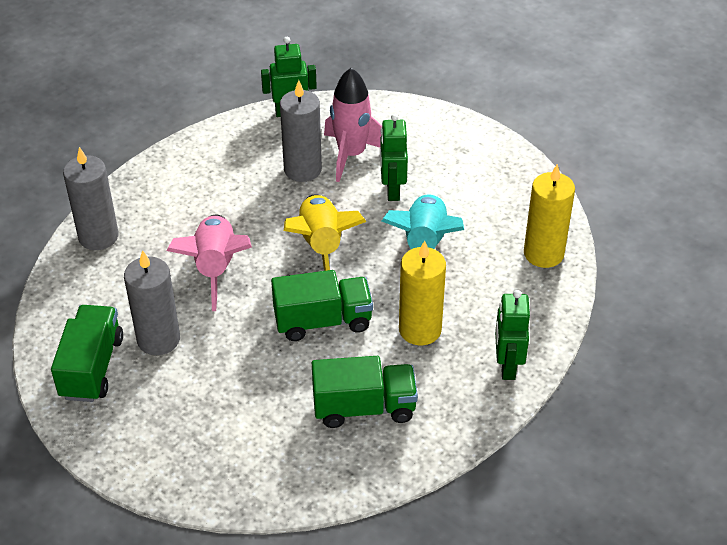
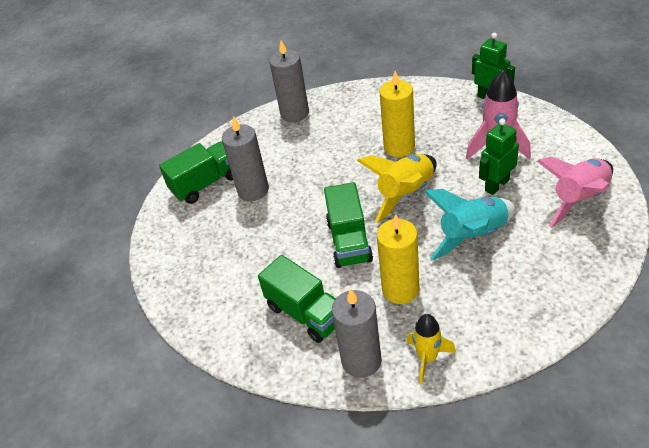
camera: 55 degrees right, 0 degrees up
(216, 268) = (330, 168): pink rocket -> pink rocket (579, 199)
(302, 169) = (453, 138): grey candle -> grey candle (361, 361)
(323, 321) = (349, 241): green truck -> green truck turned 45 degrees clockwise
(507, 366) = (428, 358): green robot -> yellow rocket
(543, 253) = (555, 299): yellow candle -> yellow candle (399, 147)

